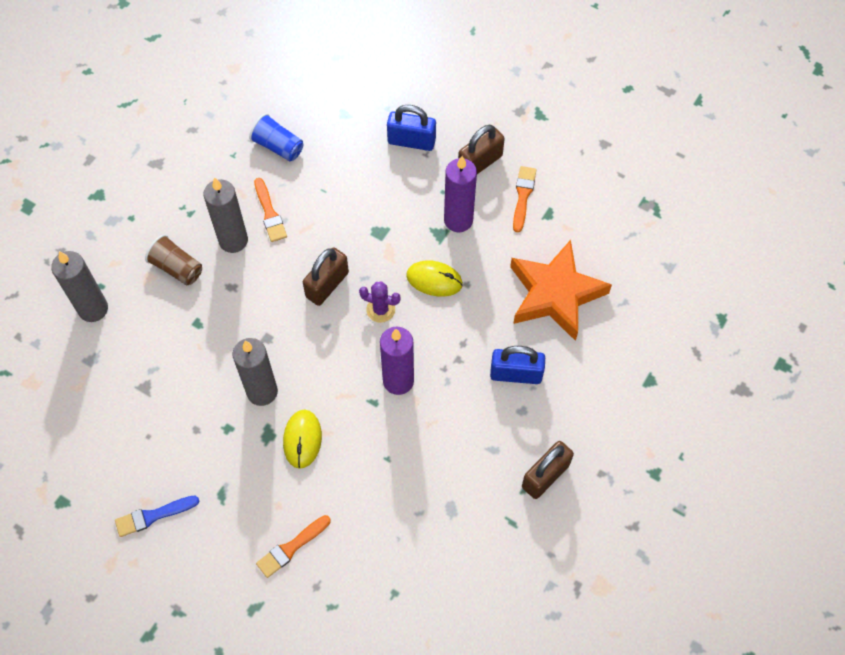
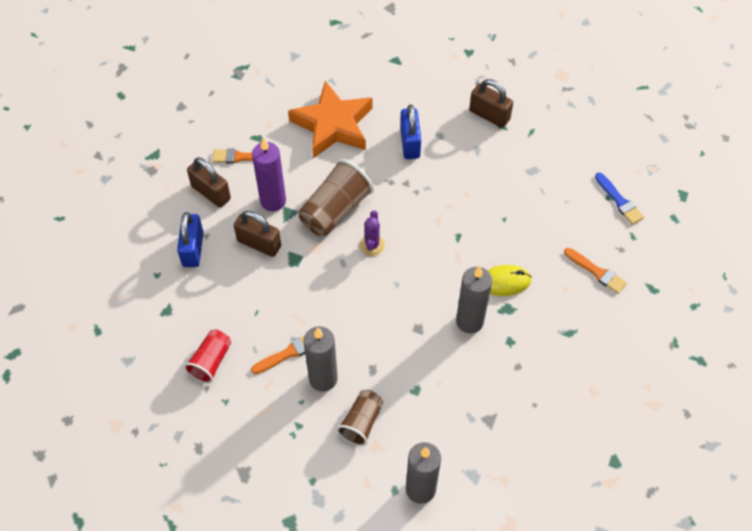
camera: 100 degrees left, 5 degrees down
(153, 516) = (603, 381): blue brush -> blue brush (619, 201)
(278, 146) = (211, 361): blue cup -> red cup
(327, 285) = (355, 290): brown padlock -> brown padlock (259, 243)
(398, 381) = (435, 221): purple candle -> none
(434, 280) = (335, 210): yellow mouse -> brown cup

